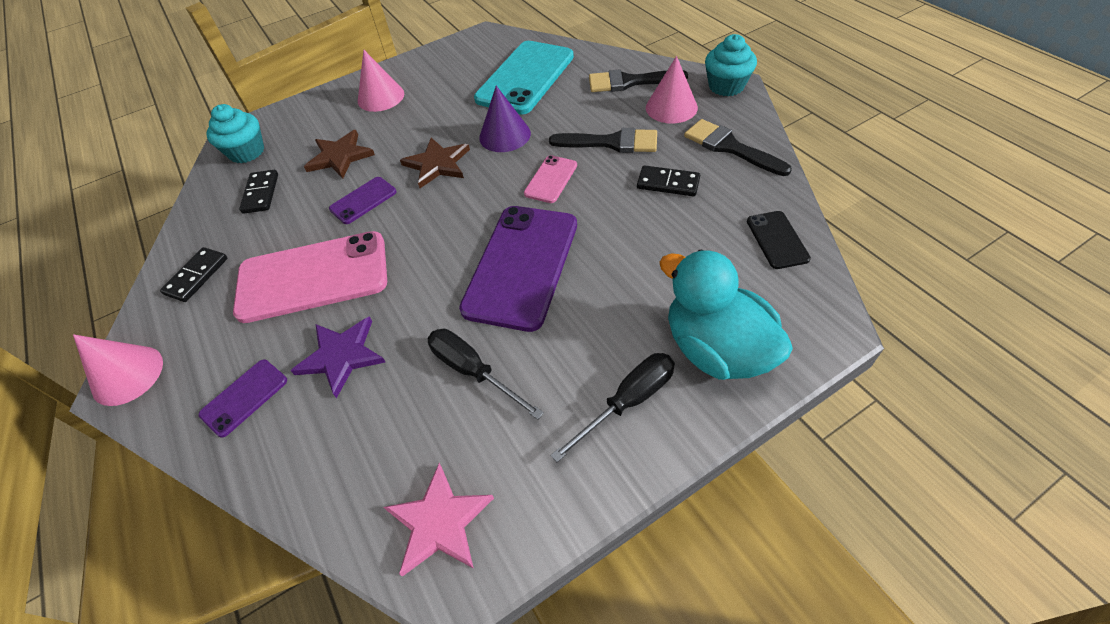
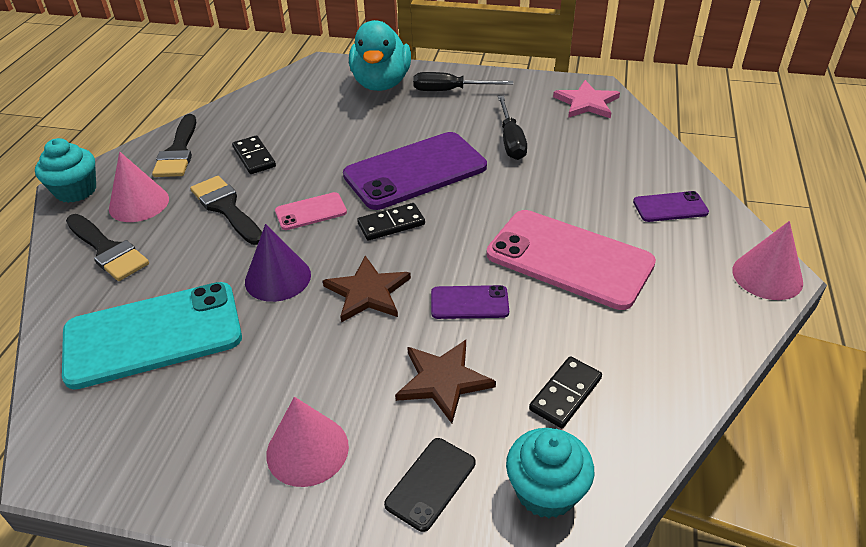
camera: 140 degrees left, 10 degrees down
(196, 276) = (680, 331): black domino -> black domino (391, 224)
(341, 356) = (586, 192): purple star -> none
(777, 240) = (269, 98): black phone -> black phone (431, 483)

